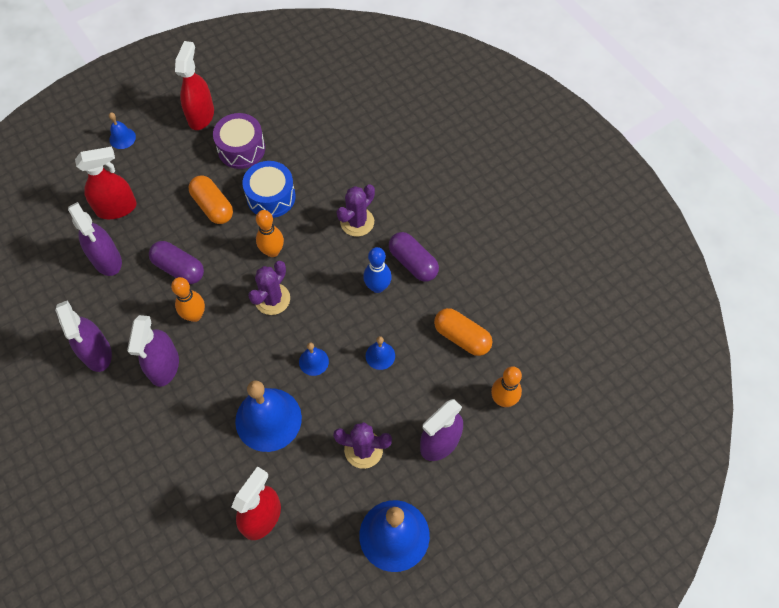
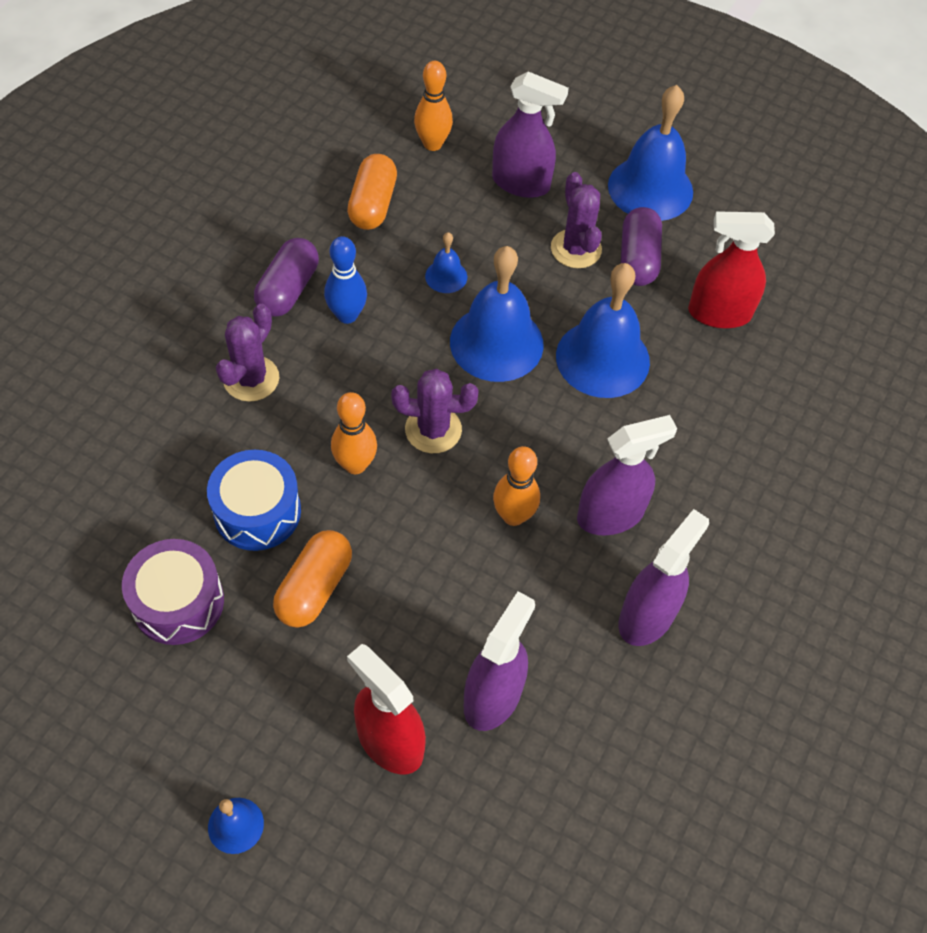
camera: 120 degrees left, 5 degrees down
(179, 268) = (450, 578): purple capsule -> purple capsule (638, 259)
(201, 115) = (128, 708): red spray bottle -> none
(313, 361) = (496, 343): blue bell -> blue bell, size x2.15
(357, 222) = (251, 379): purple cactus -> purple cactus turned 75 degrees counterclockwise

